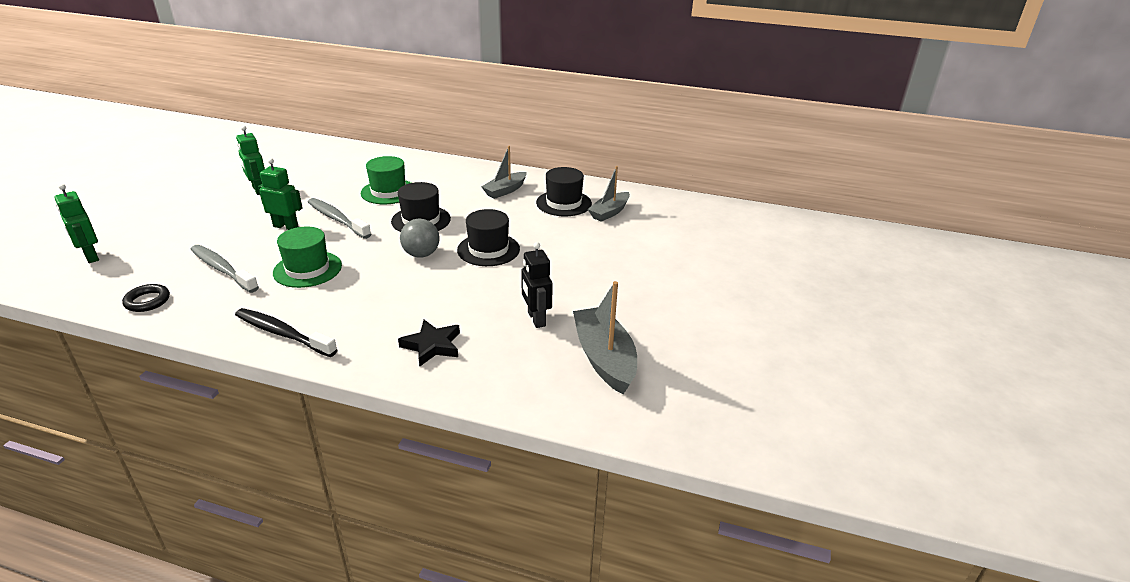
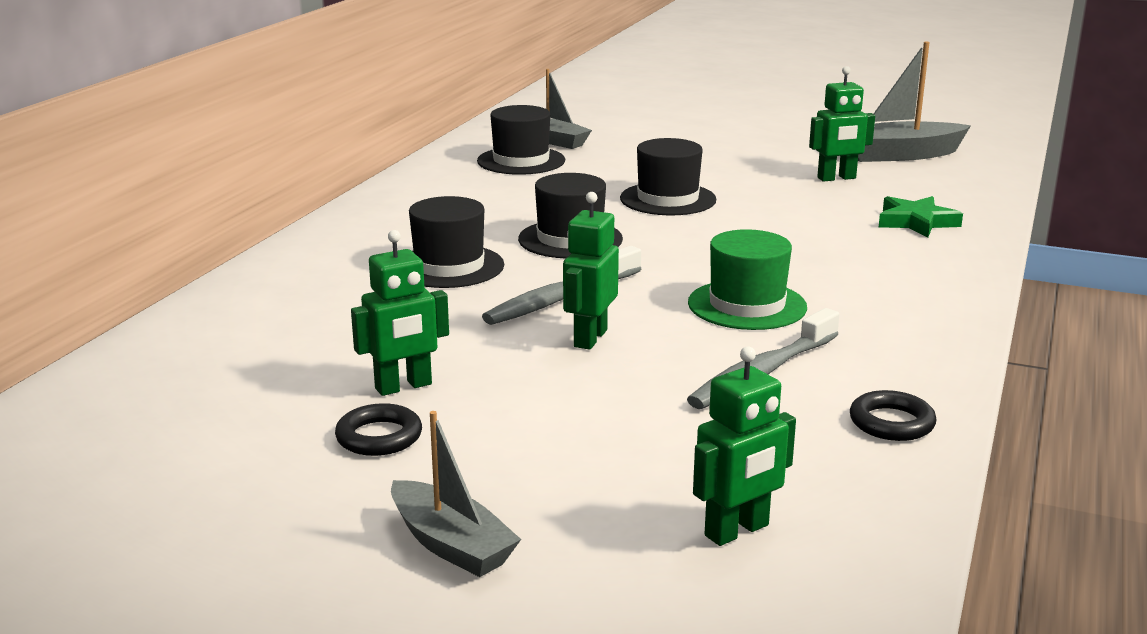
camera: 85 degrees left, 10 degrees down
(218, 188) = (379, 437): none -> black ring
(283, 333) = (933, 303): black toothbrush -> none
(388, 192) = (449, 266): green hat -> black hat
(421, 254) = (687, 235): grey ball -> none
(432, 345) = (916, 222): black star -> green star
(505, 190) = (467, 191): grey boat -> grey boat (451, 544)
(536, 319) = (836, 178): black robot -> green robot

